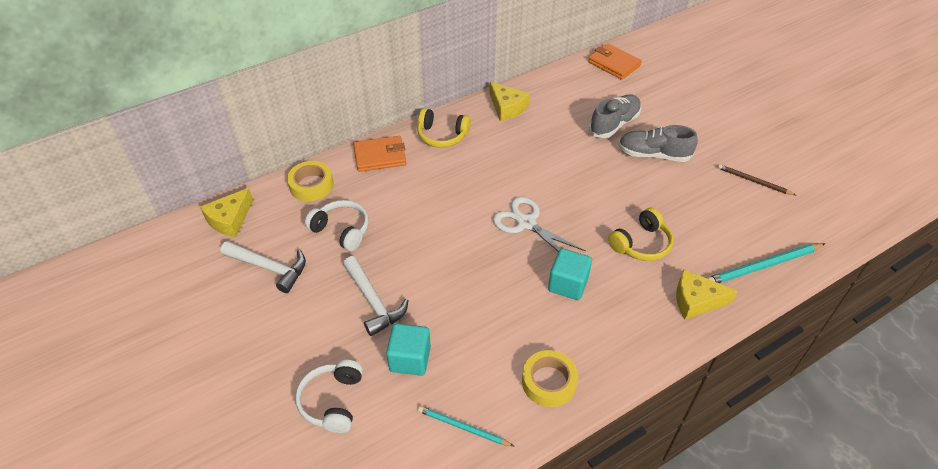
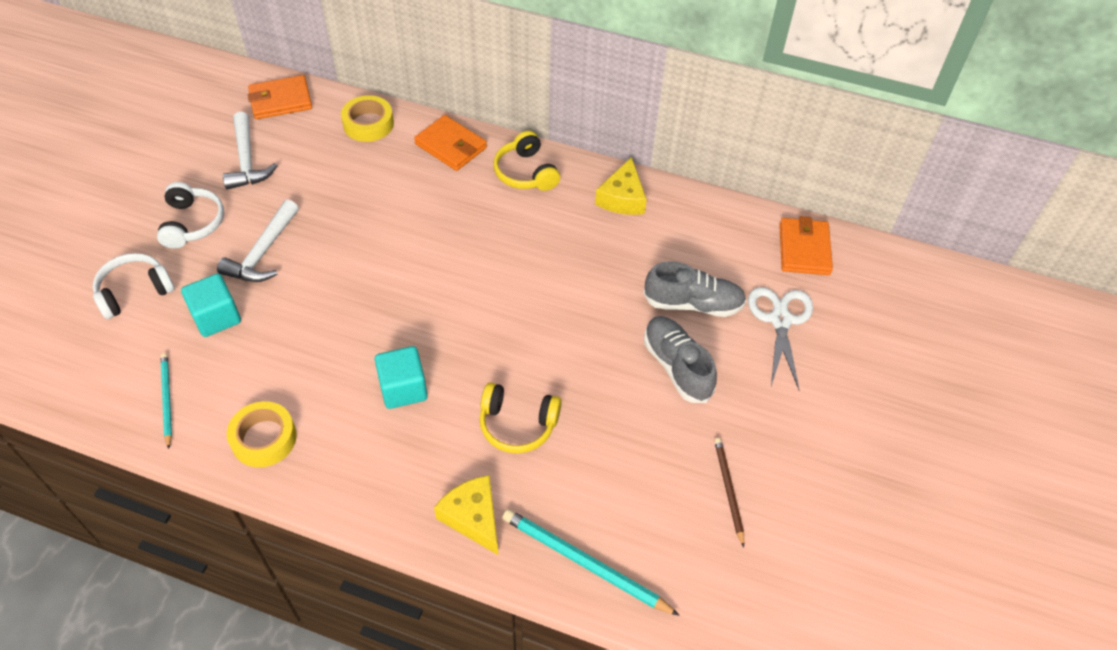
camera: 50 degrees right, 5 degrees up
(230, 219) = (281, 100): yellow cheese -> orange wallet
(341, 230) = (330, 179): white headphones -> white headphones (192, 223)
(526, 223) = (460, 309): white scissors -> white scissors (780, 320)

